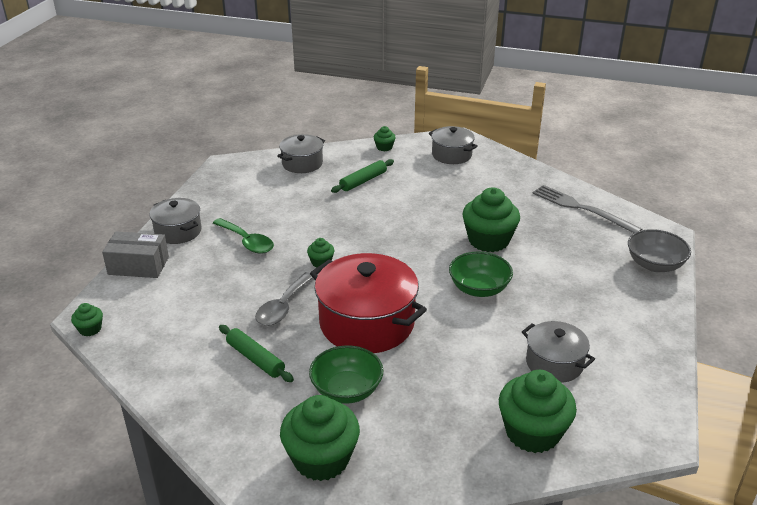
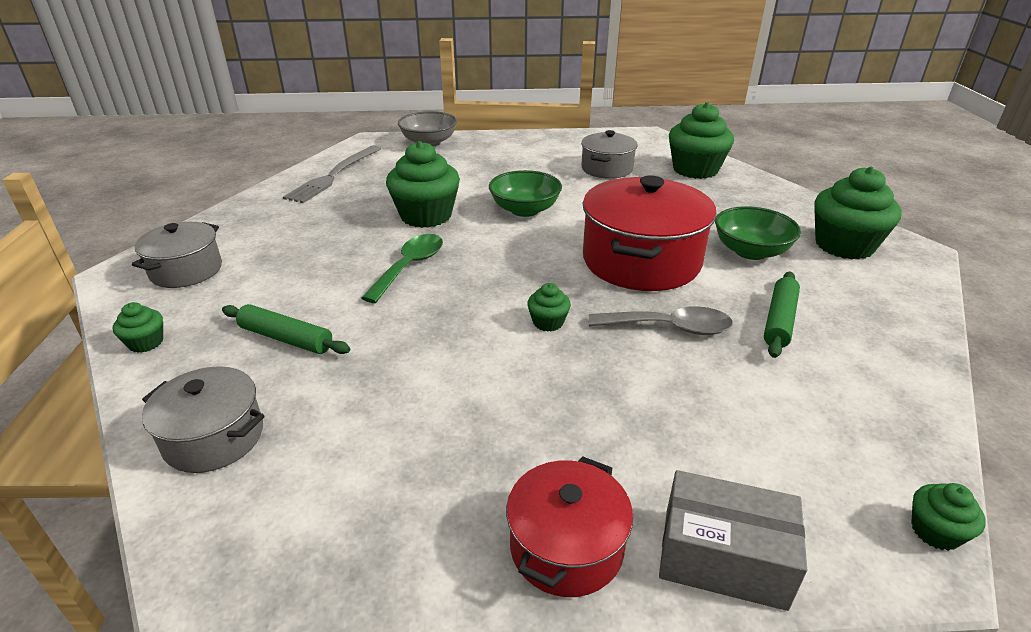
camera: 110 degrees left, 0 degrees up
(138, 266) = (723, 557): grey box -> grey box turned 60 degrees counterclockwise
(178, 231) = (566, 547): grey pot -> red pot
(247, 242) = (542, 419): green spoon -> green spoon (410, 267)

